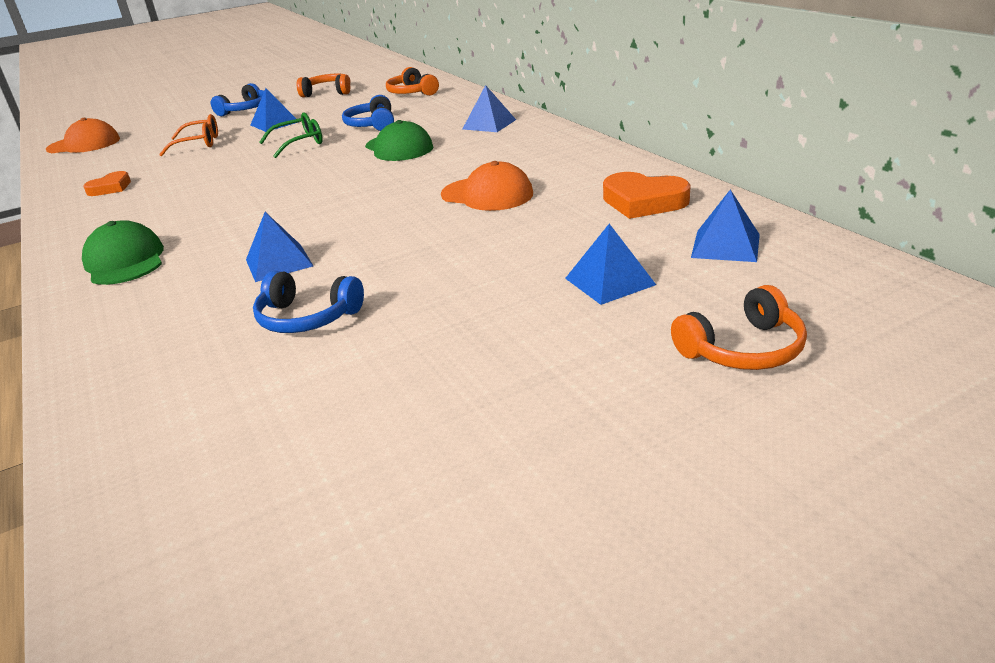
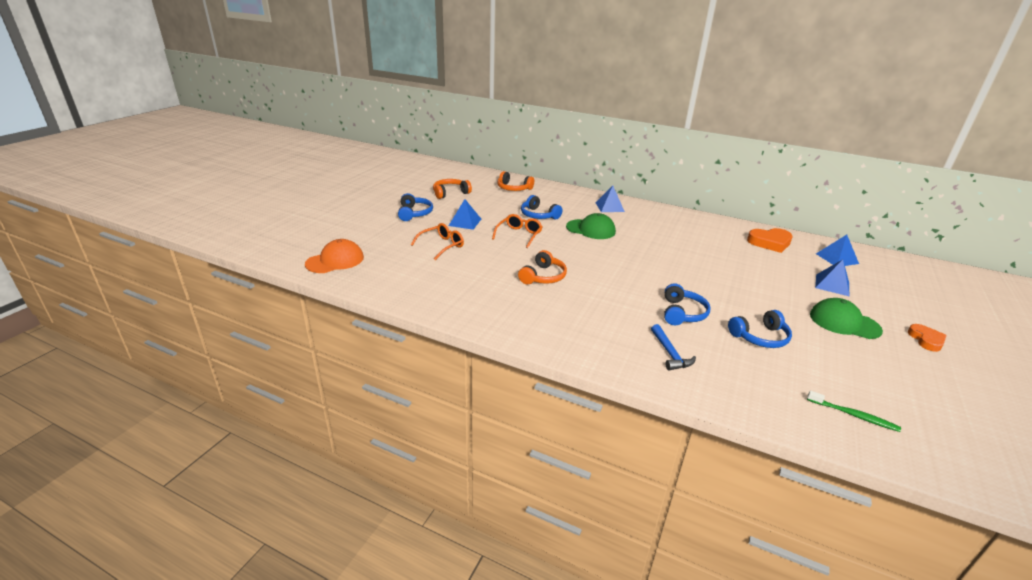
camera: 40 degrees left, 0 degrees up
(110, 188) = (454, 291): orange heart -> orange heart (926, 340)
(125, 261) = (593, 336): green cap -> green cap (844, 322)
(155, 302) = (670, 353): none -> blue hammer
(183, 456) = (853, 415): none -> green toothbrush
(279, 262) = (682, 313): blue pyramid -> blue headphones
(299, 143) = (519, 235): green glasses -> orange glasses
(487, 194) = (698, 251): orange cap -> none
(743, 349) = (920, 301): orange headphones -> orange headphones (543, 276)

